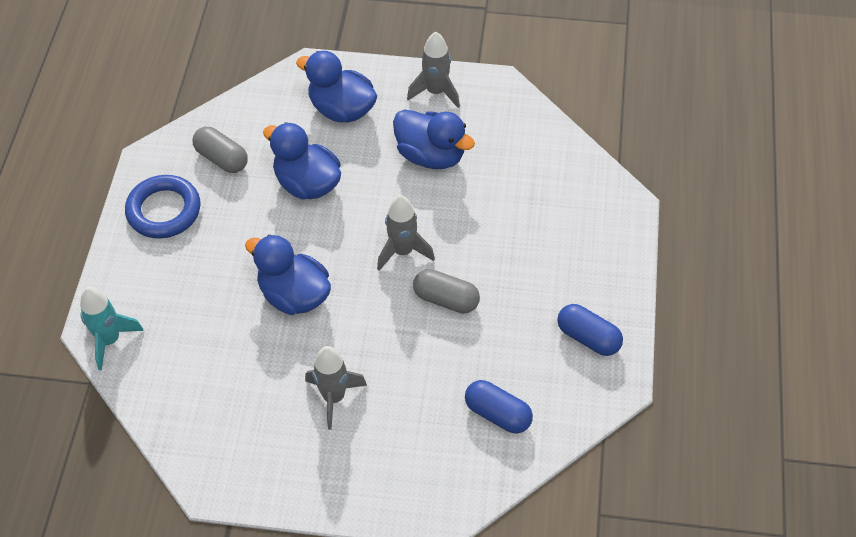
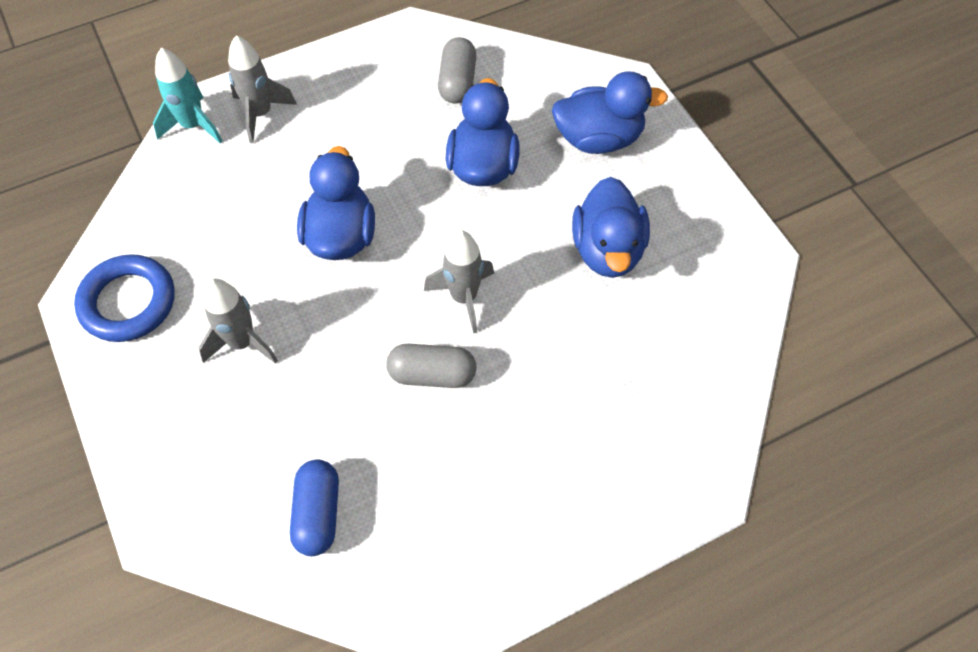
camera: 55 degrees right, 5 degrees up
(164, 210) = (363, 76): blue ring -> blue ring (128, 302)
(341, 109) = (599, 139): blue duck -> blue duck turned 90 degrees clockwise
(436, 92) = (695, 205): grey rocket -> grey rocket (260, 114)
(446, 299) = (432, 374): grey capsule -> grey capsule turned 75 degrees counterclockwise
(588, 338) = (483, 553): blue capsule -> none

